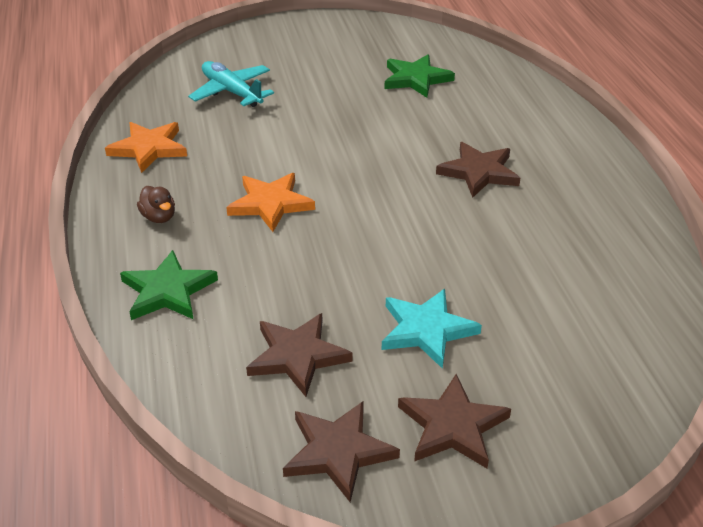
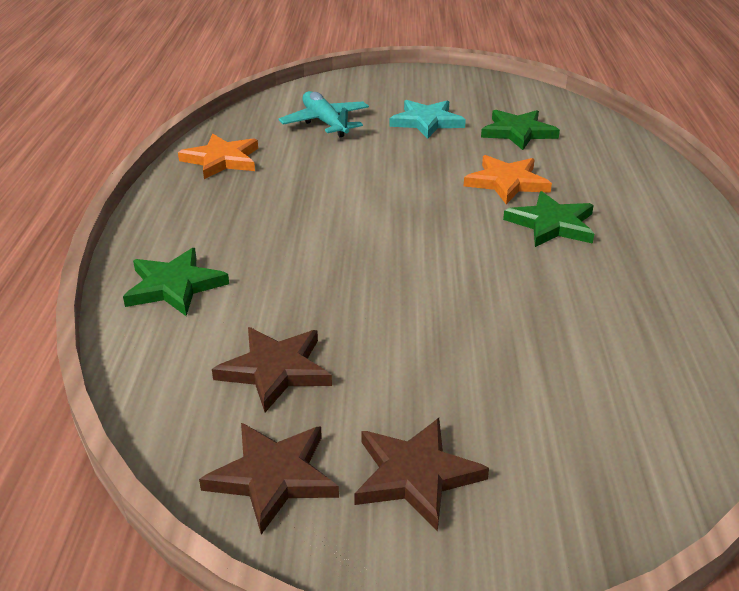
camera: 15 degrees right, 5 degrees down
(159, 217) = (200, 219): brown duck -> none
(270, 204) = (316, 223): orange star -> orange star (507, 182)
(426, 330) = (428, 369): turquoise star -> turquoise star (427, 122)
(479, 172) = (552, 224): brown star -> green star

